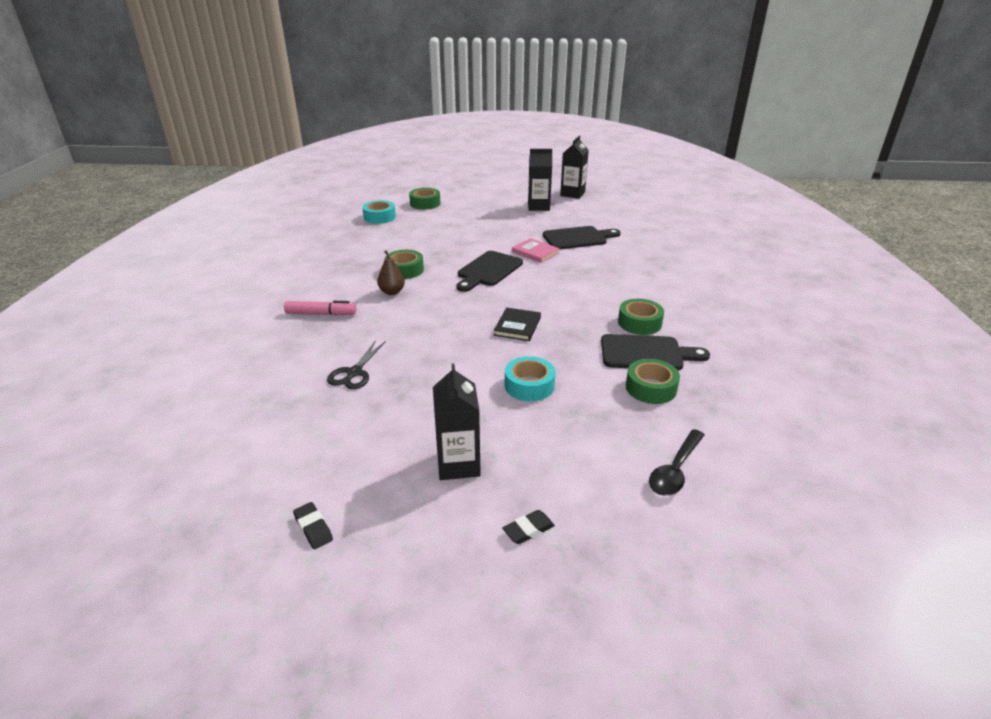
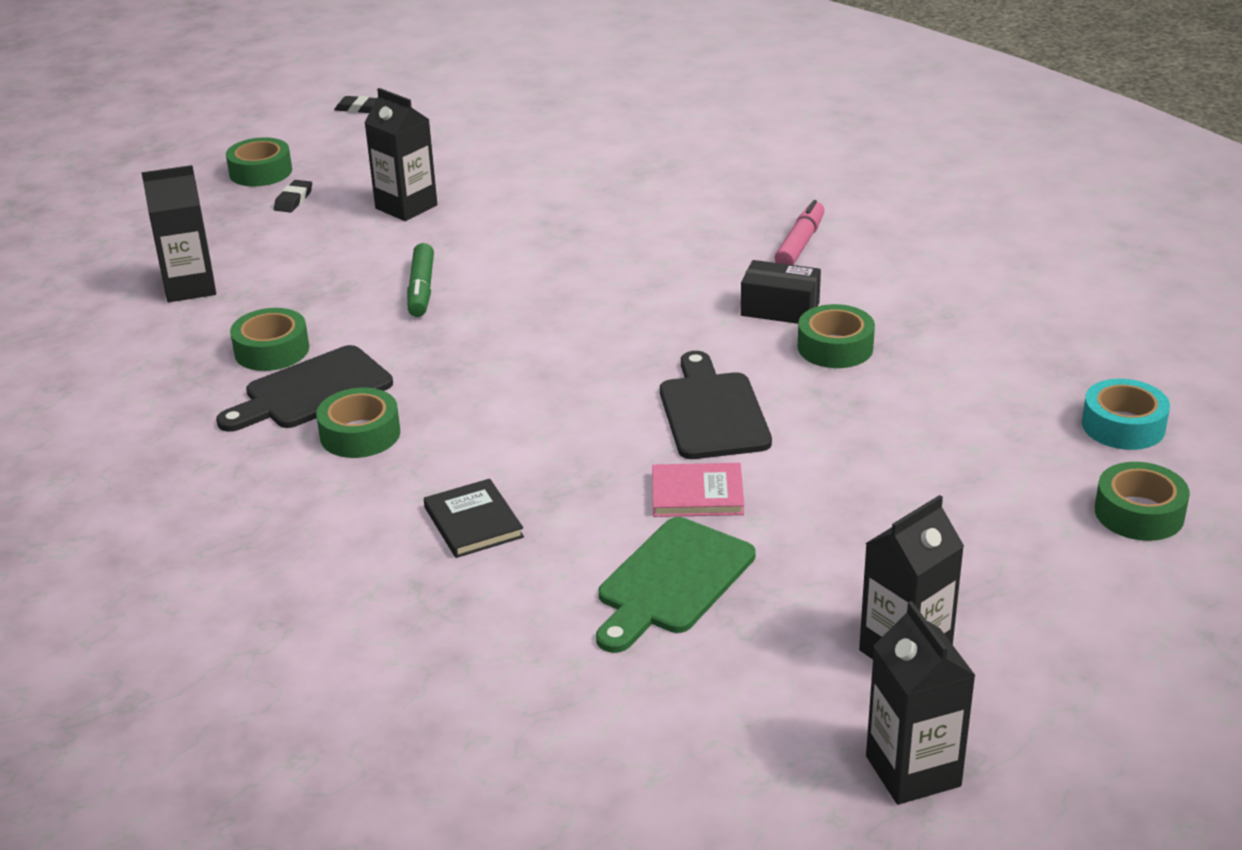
camera: 140 degrees right, 0 degrees up
(313, 528) = (464, 136): black eraser -> black eraser (358, 108)
(321, 314) = (800, 244): pink marker -> pink marker turned 150 degrees clockwise
(354, 373) = (631, 217): black scissors -> none
(392, 292) = (780, 309): brown pear -> black box
(517, 326) = (529, 346): black book -> black book (473, 522)
(521, 601) = (260, 172): none -> green tape
(529, 385) = (421, 289): turquoise tape -> green marker
(577, 238) = (672, 581): black cutting board -> green cutting board
(675, 470) = (190, 287): black spoon -> black carton

